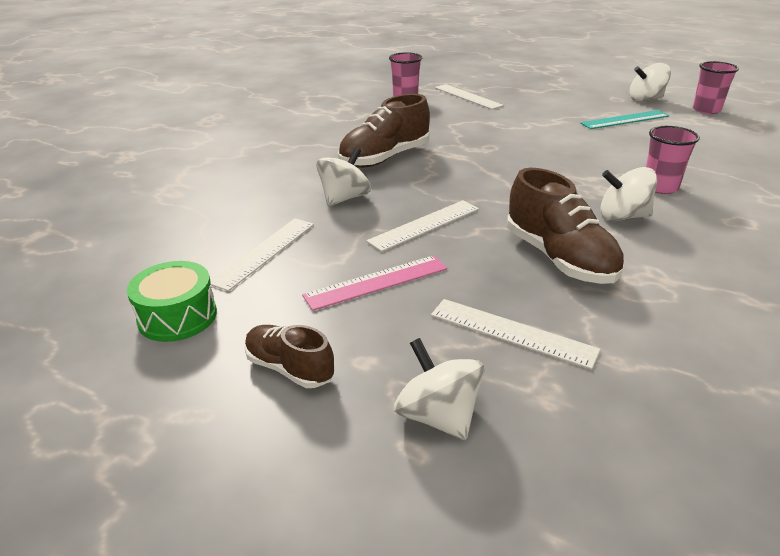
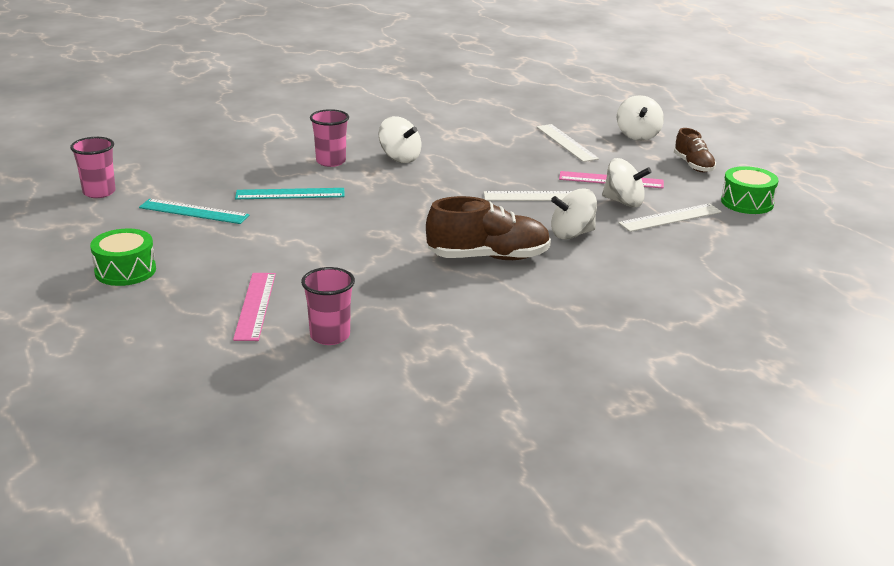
camera: 145 degrees left, 5 degrees down
(467, 96) = (255, 306): white ruler -> pink ruler
(559, 258) = (485, 155): brown shoe -> none
(565, 88) = (125, 271): none -> green drum
(608, 150) = (290, 194): none -> turquoise ruler
(645, 99) = (103, 223): white spinning top -> white spinning top (623, 202)

